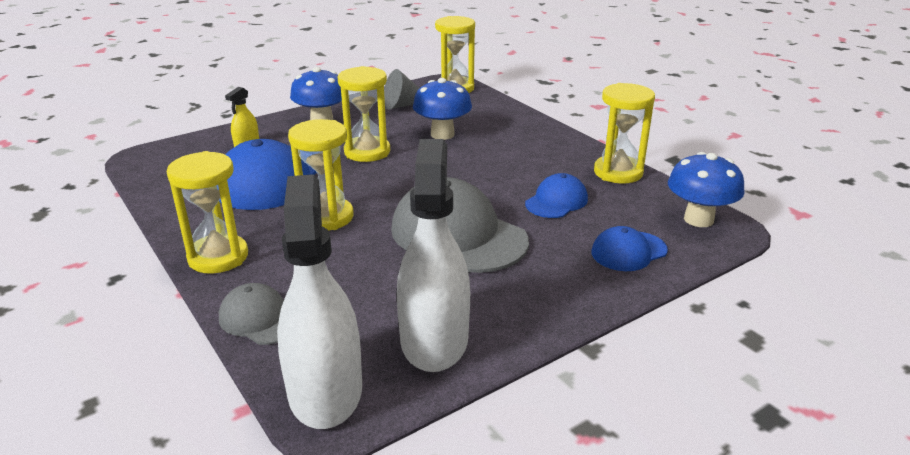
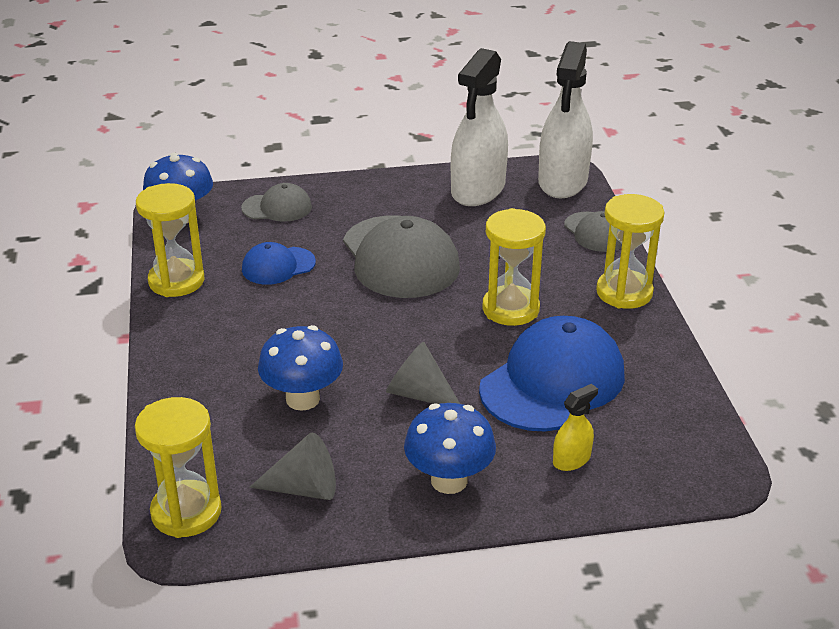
camera: 155 degrees left, 5 degrees up
(367, 152) = (419, 394): yellow hourglass -> grey cone
(628, 251) = (277, 207): blue cap -> grey cap

